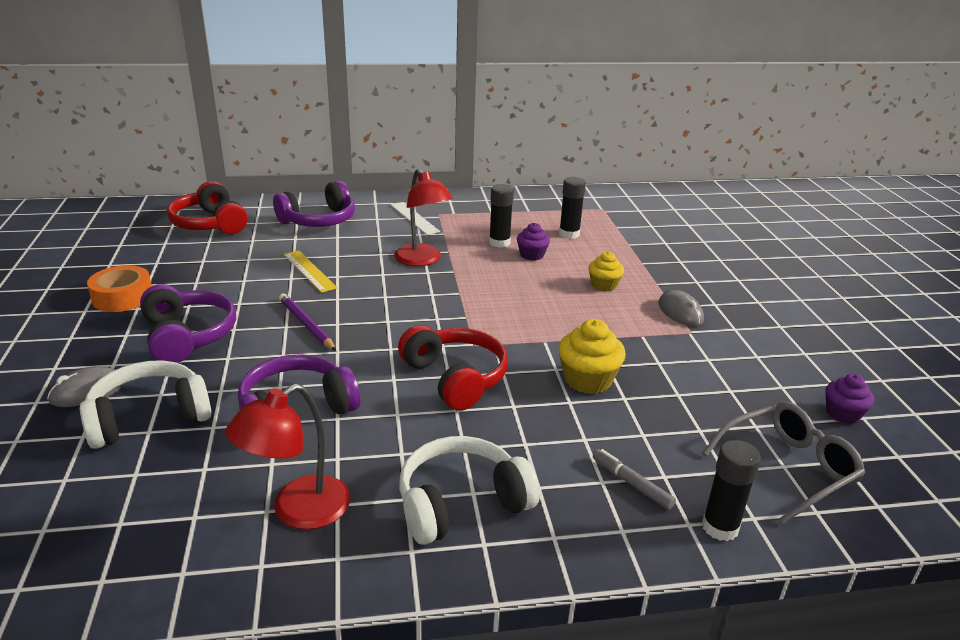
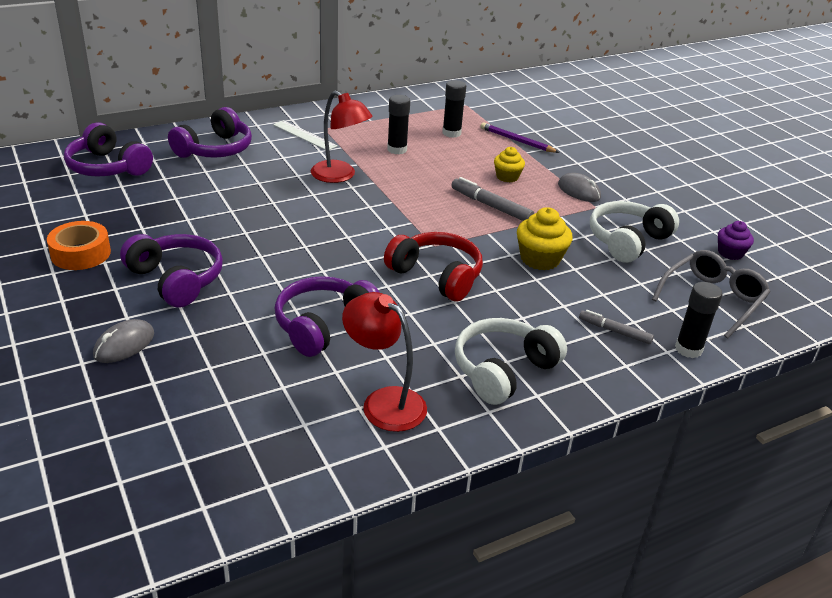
camera: 20 degrees left, 5 degrees up
(149, 417) = (200, 356): white headphones -> white headphones (627, 241)
(210, 224) = (107, 167): red headphones -> purple headphones
(298, 511) = (384, 402): red lamp -> red lamp turned 105 degrees clockwise
(306, 325) = (278, 251): purple pencil -> purple pencil (517, 141)
(309, 271) = (243, 201): yellow ruler -> none
(532, 255) = (432, 157): purple cupcake -> none
(565, 313) = (491, 206): none -> grey marker

